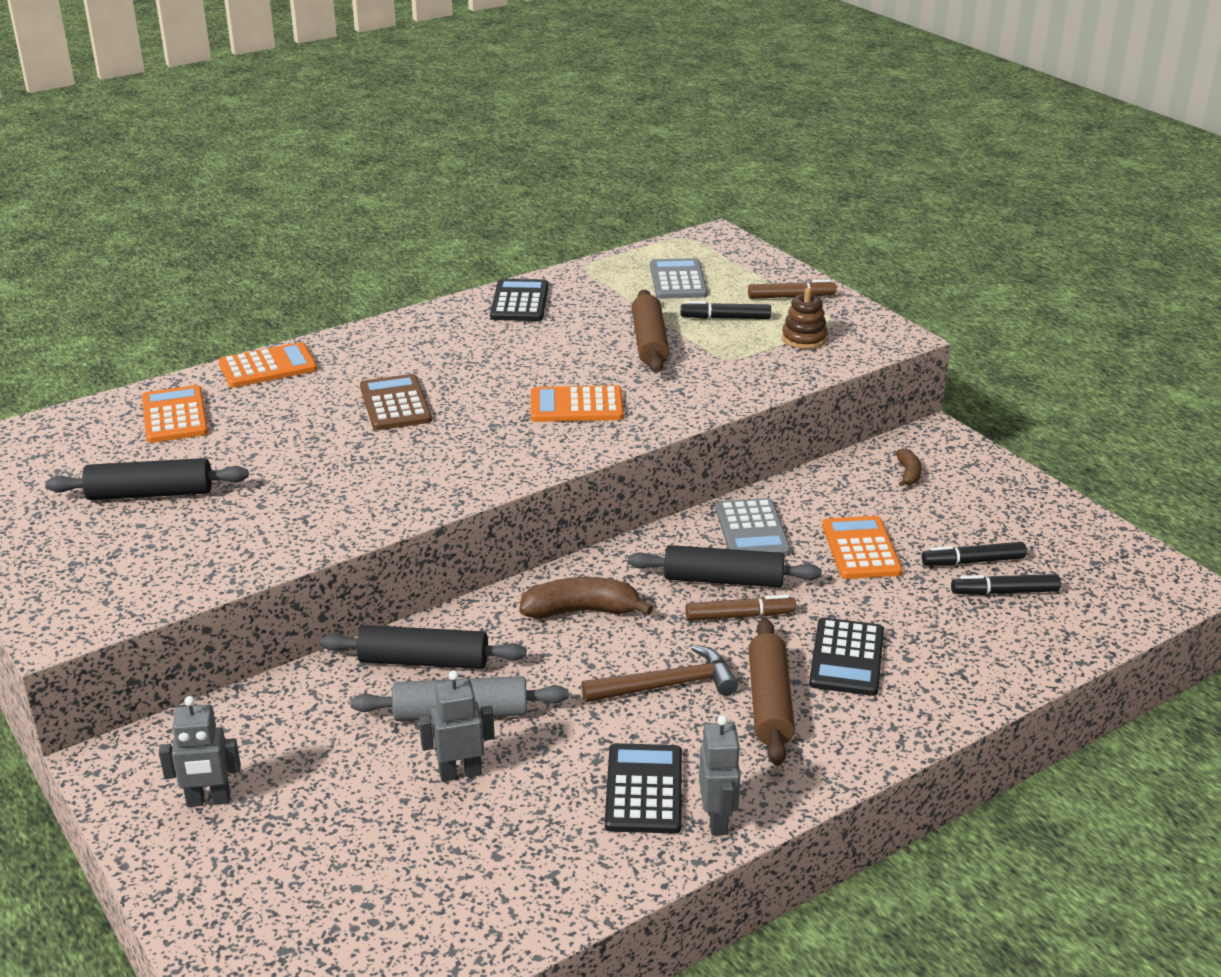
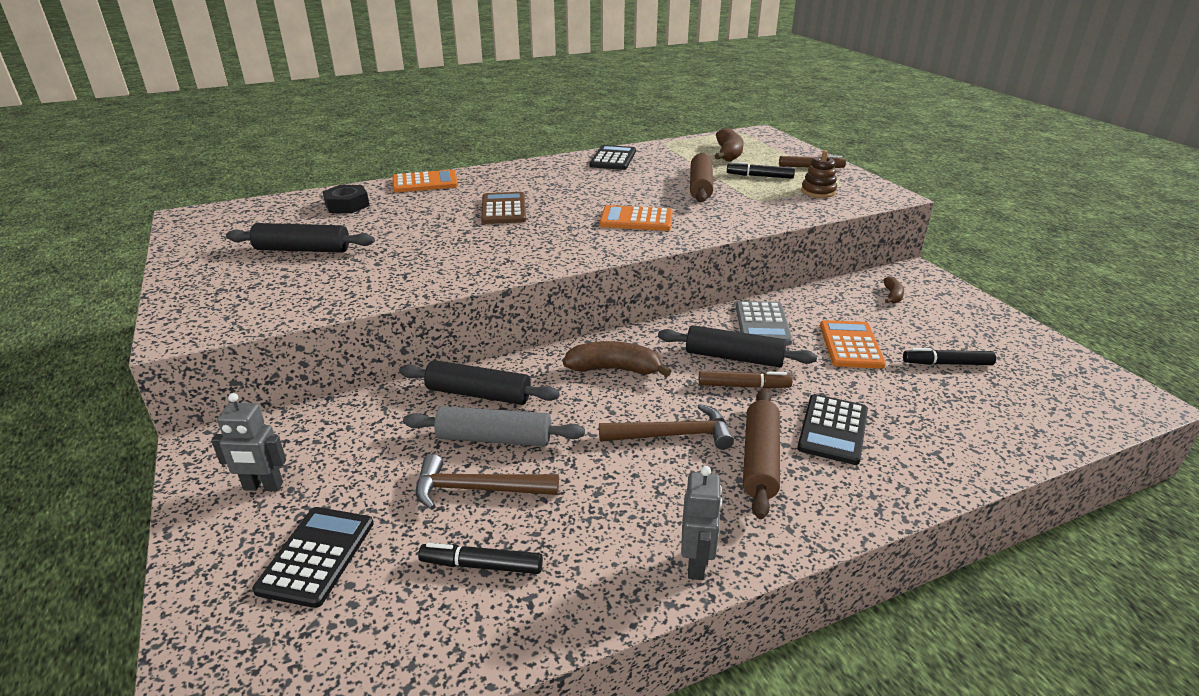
camera: 10 degrees right, 0 degrees up
(174, 416) = (347, 205): orange calculator -> black nut
(460, 773) = (477, 489): grey robot -> brown hammer
(643, 789) = (633, 525): black calculator -> black calculator (316, 556)
(677, 280) = (728, 154): grey calculator -> brown banana
(1004, 592) = (976, 390): black marker -> black marker (481, 565)

